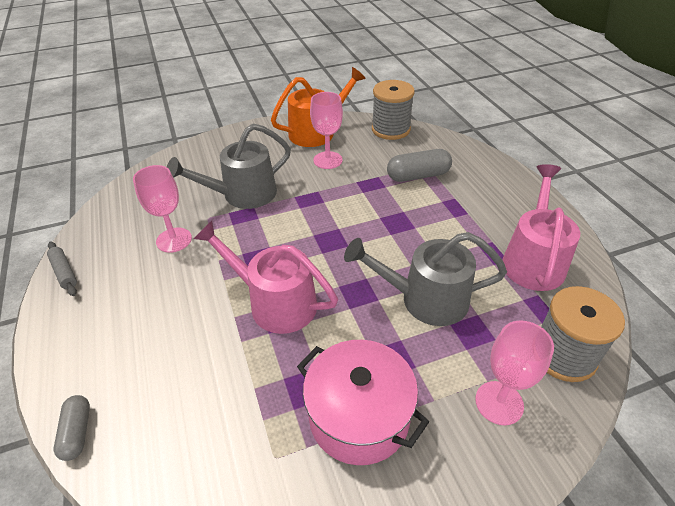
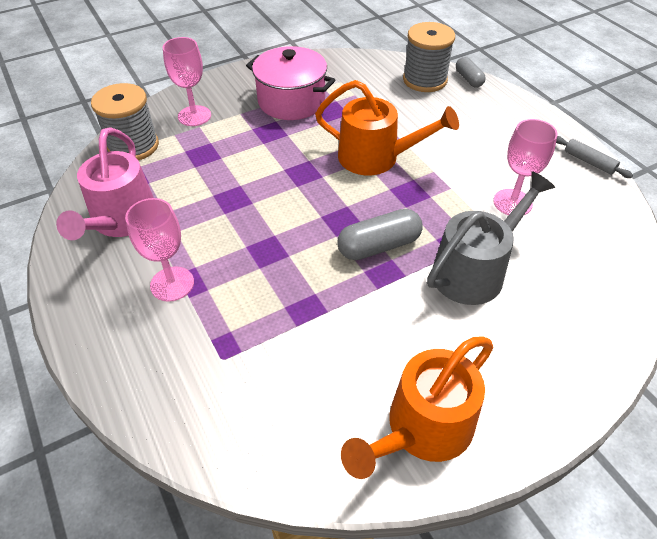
camera: 170 degrees right, 5 degrees up
(275, 303) = (376, 157): pink watering can -> orange watering can
(328, 160) = (380, 352): pink goblet -> pink goblet (172, 284)
(390, 129) = (282, 456): grey spool -> grey spool (424, 80)
(418, 176) = (236, 333): grey capsule -> grey capsule (379, 246)
(425, 299) = (240, 173): grey watering can -> none

